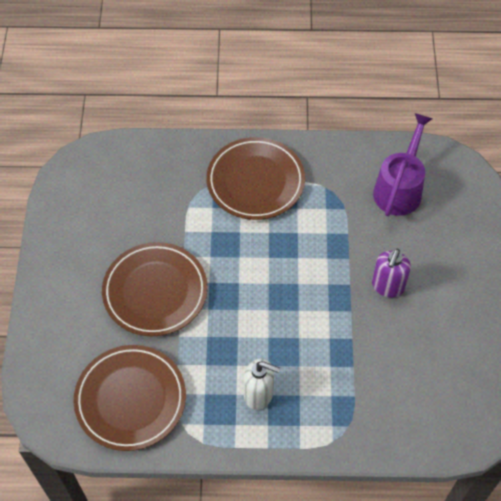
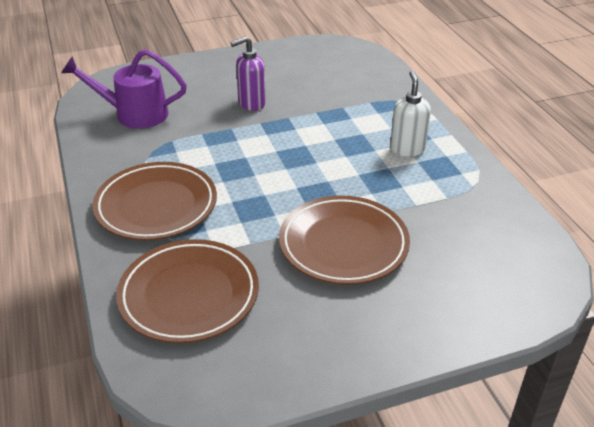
camera: 110 degrees left, 20 degrees down
(130, 399) = (478, 226): brown plate -> brown plate (189, 295)
(387, 286) = (251, 103): purple soap dispenser -> purple soap dispenser turned 150 degrees clockwise

